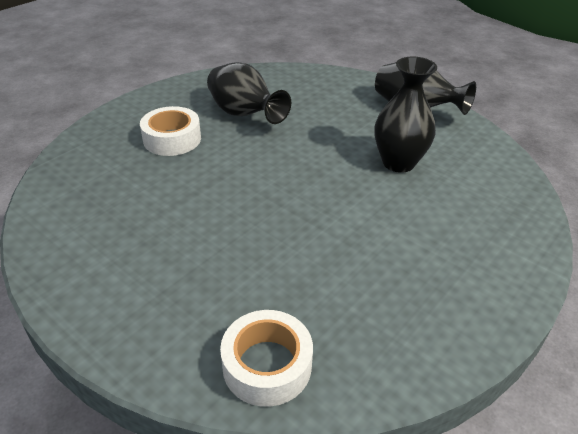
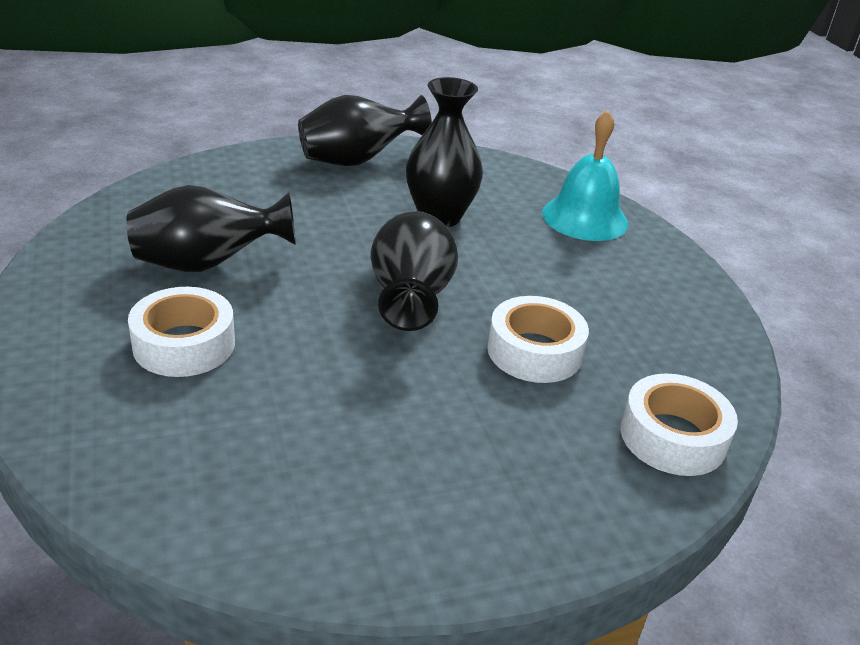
camera: 60 degrees left, 5 degrees down
(293, 188) = (410, 298): none -> black vase
(296, 259) = (534, 351): none -> white tape
(498, 224) = (585, 218): none -> turquoise bell

